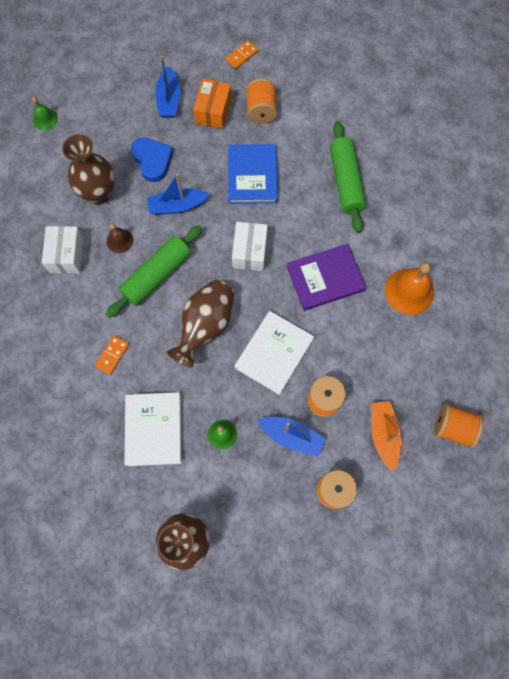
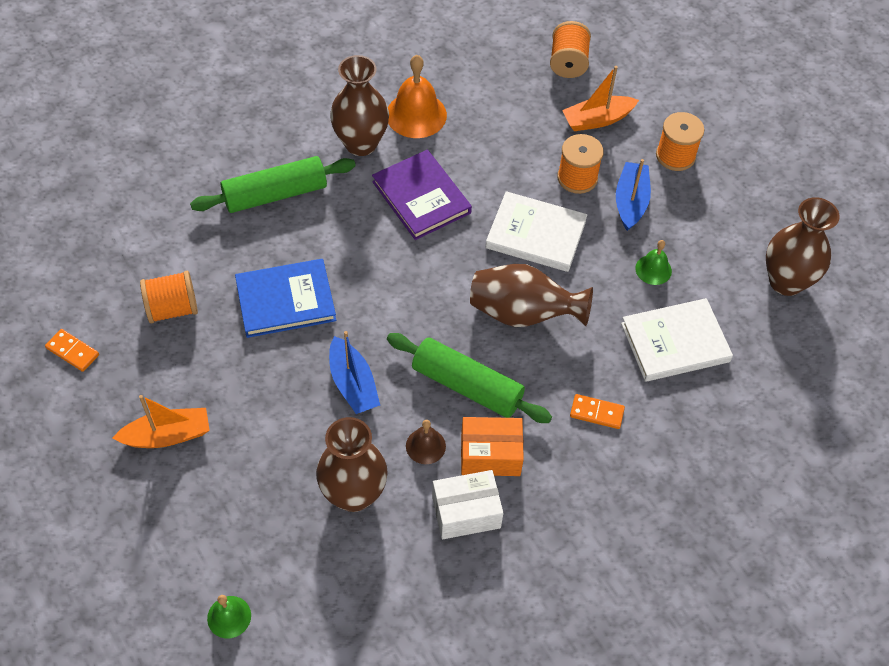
camera: 105 degrees left, 15 degrees down
(152, 160) = (282, 433): blue heart -> none
(169, 100) = (167, 435): blue boat -> orange boat
(213, 111) = (181, 370): orange box -> orange box (490, 454)
(250, 252) = (404, 283): white box -> none
(385, 246) = (361, 143): none -> brown vase

